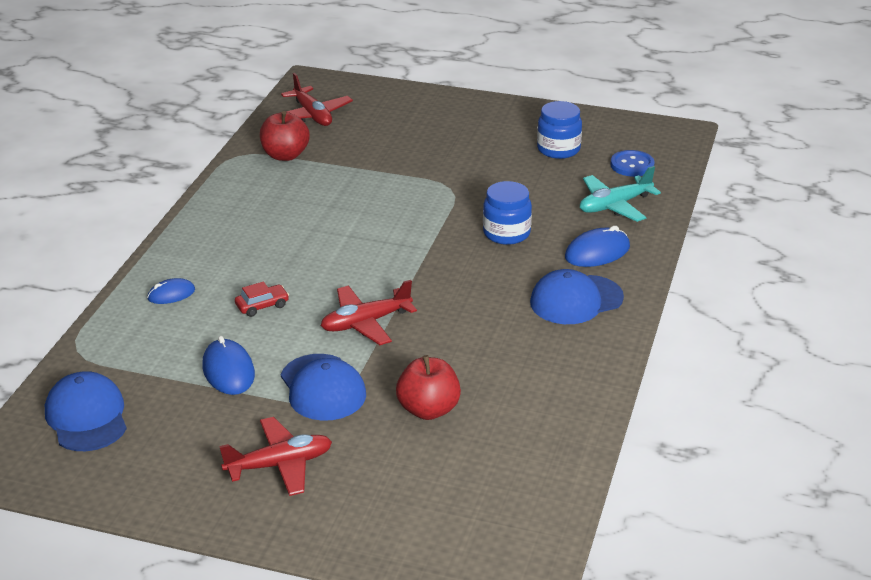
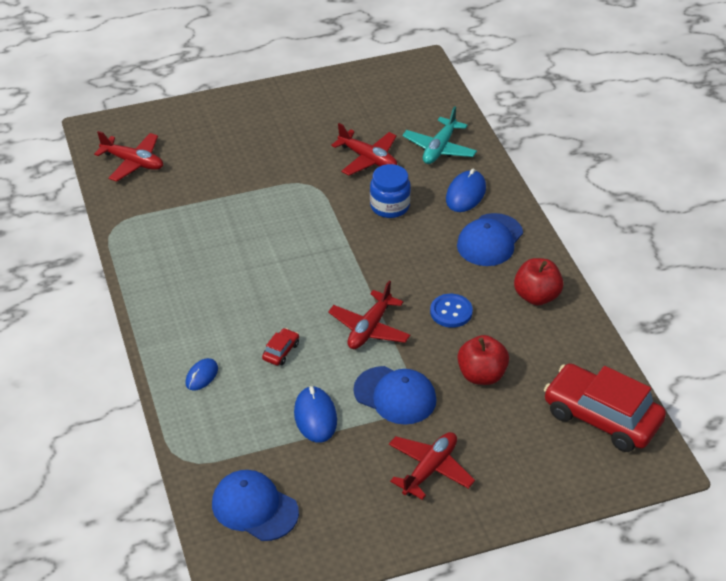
camera: 35 degrees left, 10 degrees up
(228, 371) = (315, 417): blue mouse -> blue mouse turned 45 degrees clockwise
(285, 155) = (152, 210): red apple -> red apple (536, 296)
(511, 506) = (602, 417): none -> red car
(531, 188) = (368, 159): none -> red plane
(558, 149) = (353, 115): blue jar -> none
(632, 165) = (417, 107): blue button -> blue button (451, 312)

